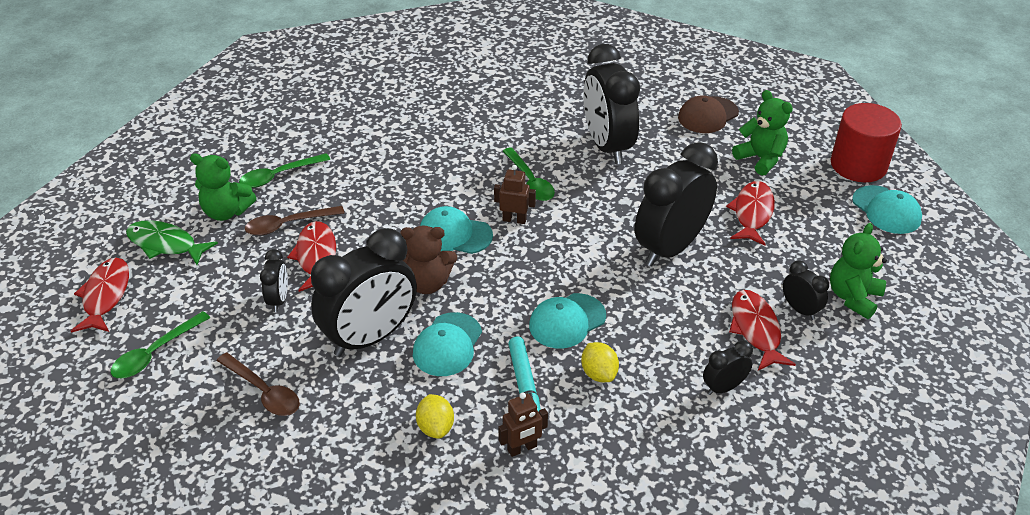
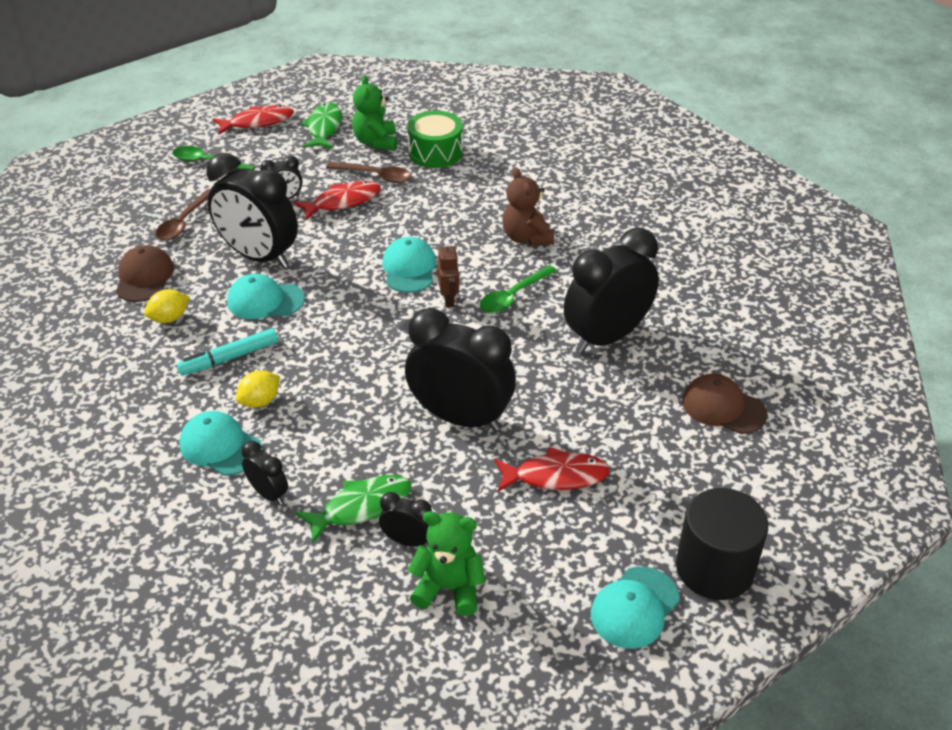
camera: 70 degrees right, 0 degrees up
(278, 176) = (435, 152): green spoon -> green drum
(288, 225) = (375, 176): brown spoon -> brown spoon turned 150 degrees clockwise
(348, 441) = (144, 277): none -> brown cap
(427, 283) = (336, 269): brown teddy bear -> brown teddy bear (526, 238)
(522, 448) = (158, 373): brown robot -> none
(567, 321) = (321, 366): turquoise cap -> turquoise cap (220, 446)
(756, 330) = (361, 507): red fish -> green fish
(760, 159) = (665, 468): green teddy bear -> none
(800, 309) = (408, 541): black clock -> black clock turned 105 degrees counterclockwise
(858, 165) = (714, 568): red cylinder -> black cylinder

